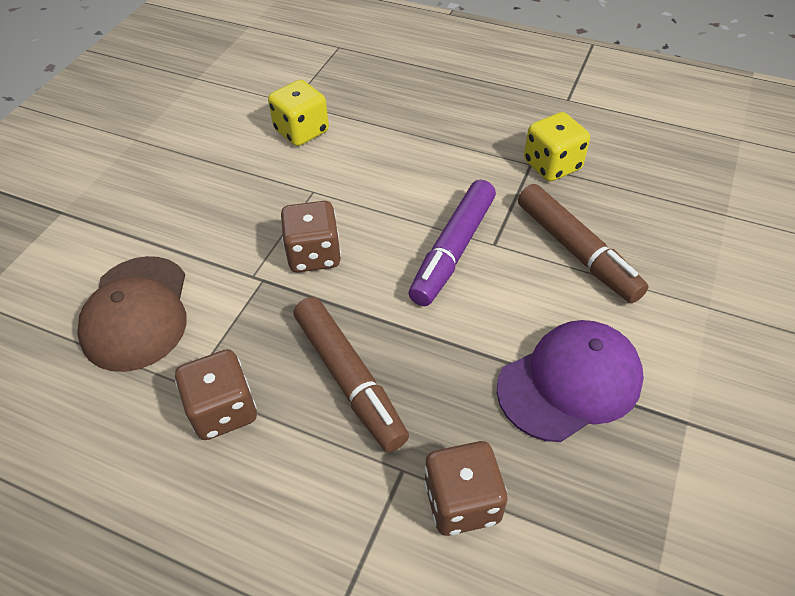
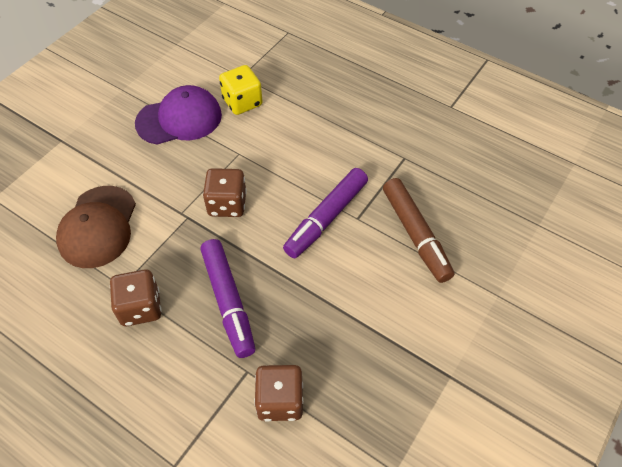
camera: 10 degrees right, 5 degrees up
(349, 378) = (228, 301): brown marker -> purple marker
(552, 165) = (420, 161): yellow dice -> none
(570, 382) = (378, 333): purple cap -> purple cap (179, 119)

